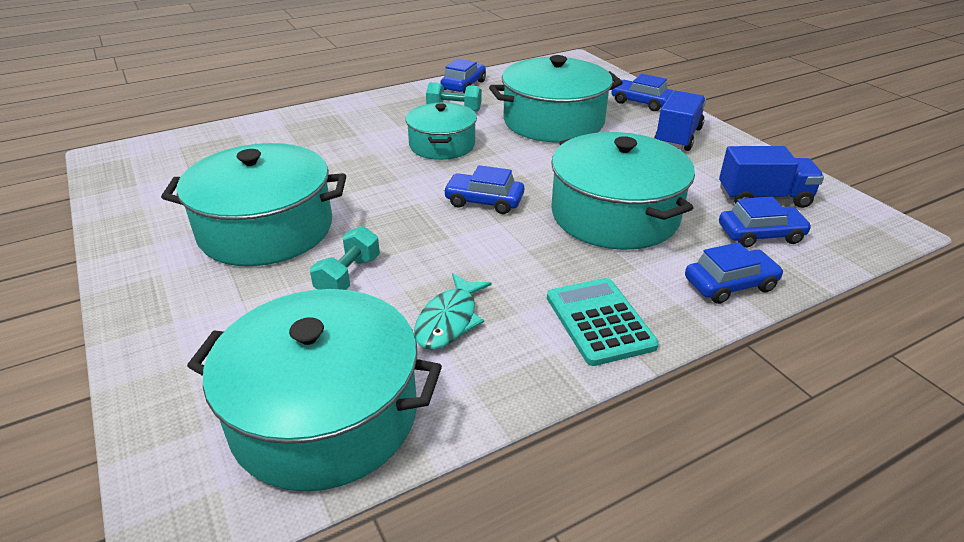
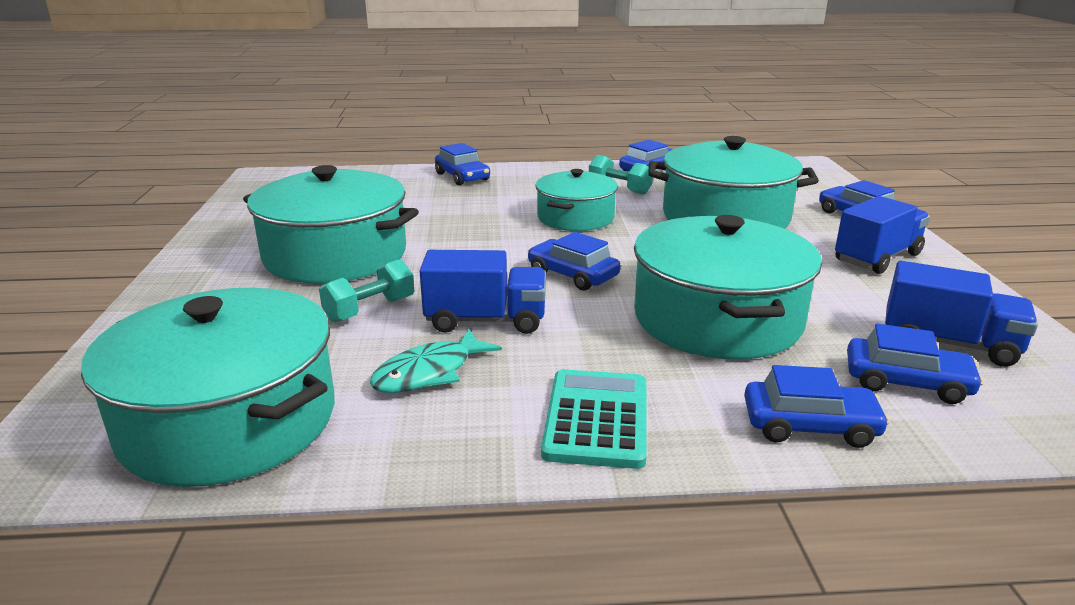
camera: 25 degrees right, 10 degrees down
(309, 121) = (462, 177): none -> blue car
(452, 261) = (486, 320): none -> blue truck

